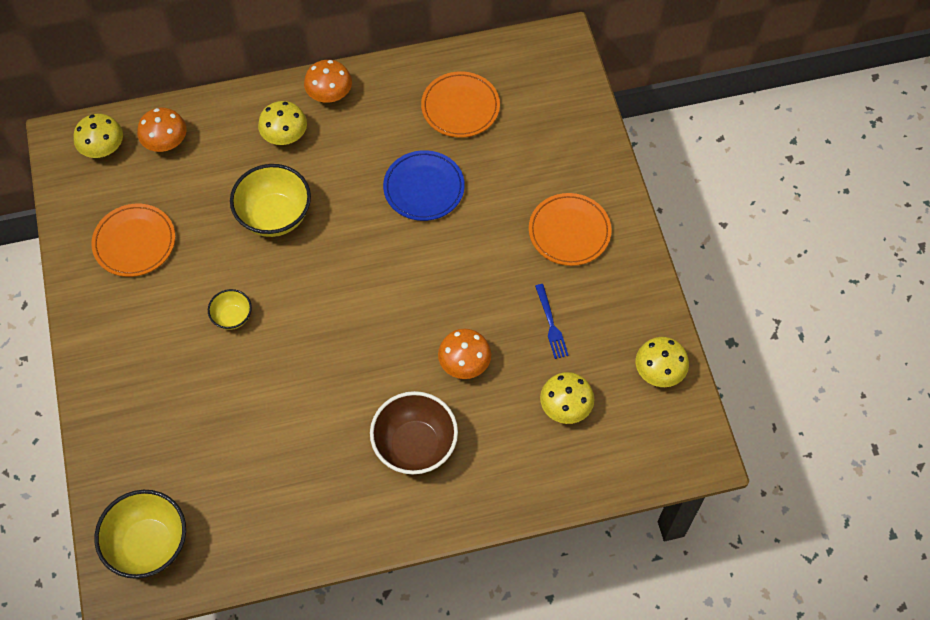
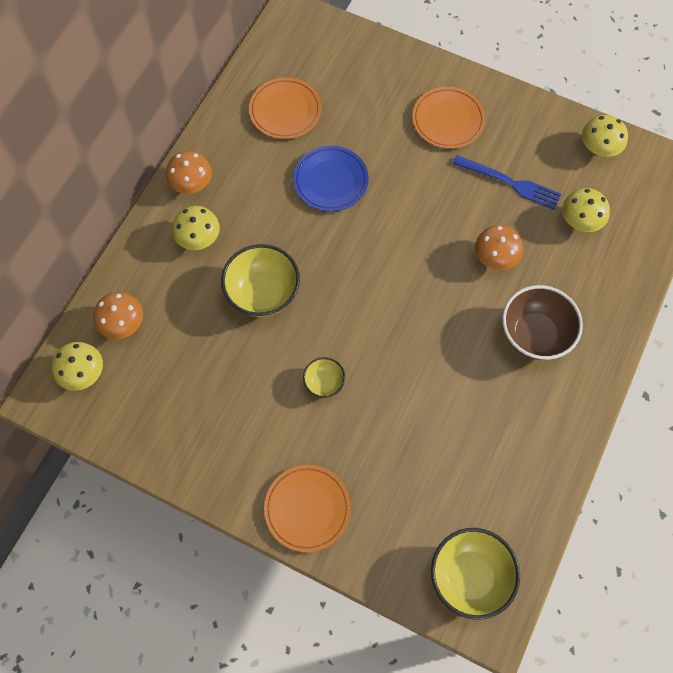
camera: 50 degrees left, 5 degrees up
(134, 242) = (193, 408): orange plate -> orange plate (307, 508)
(551, 324) = (510, 183): blue fork -> blue fork, size x1.54

